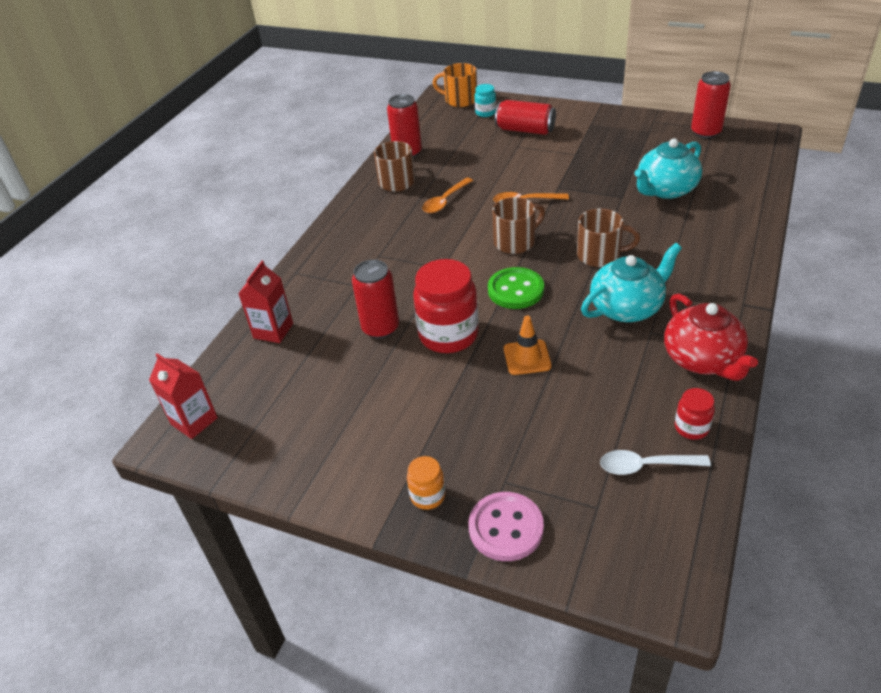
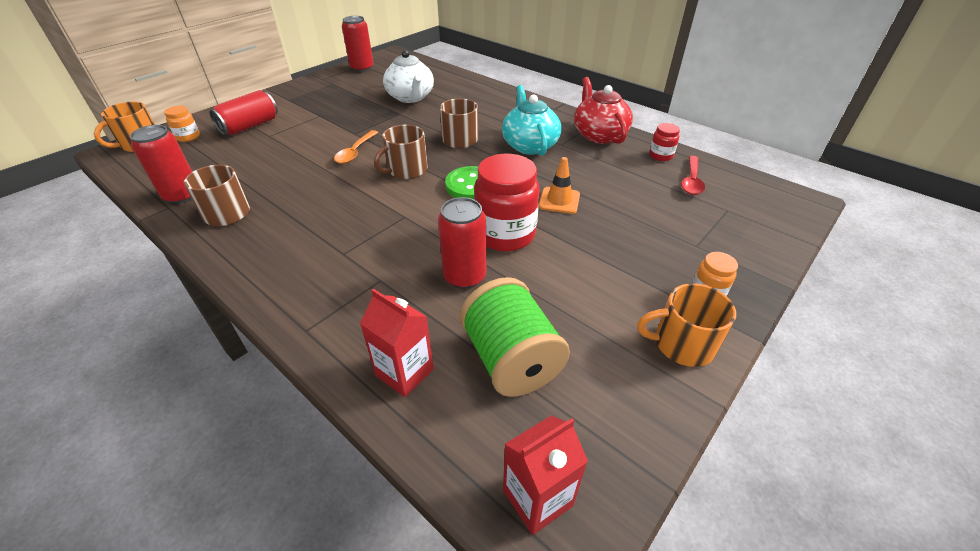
camera: 75 degrees left, 0 degrees up
(300, 379) = (511, 359): none -> green spool
(350, 482) = (682, 344): none -> orange mug
(445, 201) = (301, 191): orange spoon -> none
(485, 113) = (188, 137): turquoise jar -> orange jar
(506, 528) = (745, 256): pink button -> none
(515, 242) = (406, 170): brown mug -> brown mug turned 120 degrees counterclockwise
(646, 466) = (691, 181): white spoon -> red spoon
(665, 190) = (410, 97): turquoise teapot -> white teapot
(702, 360) = (599, 135): red teapot -> red teapot turned 105 degrees counterclockwise

